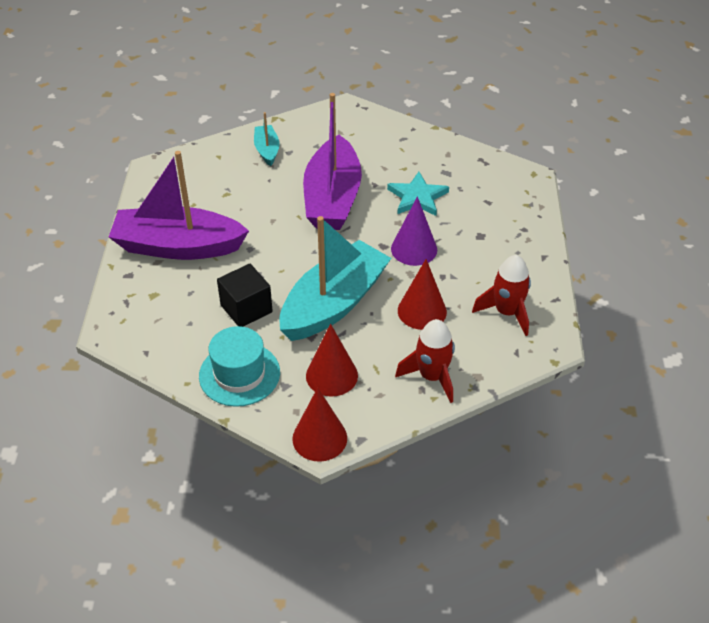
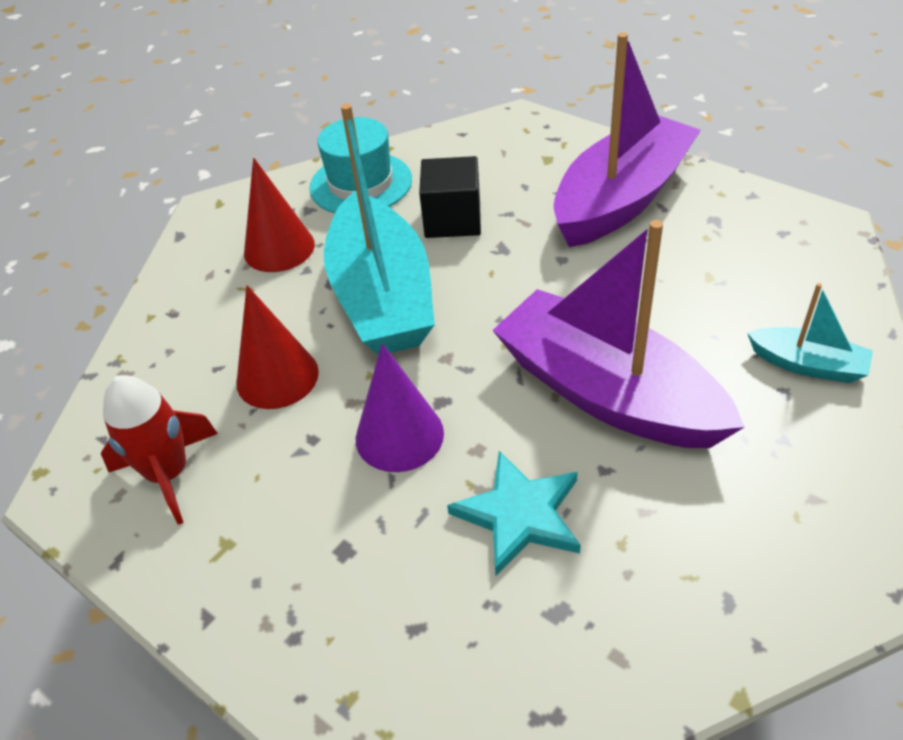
camera: 130 degrees right, 0 degrees up
(319, 438) = (217, 209): red cone -> none
(432, 376) = (176, 330): red rocket -> none

